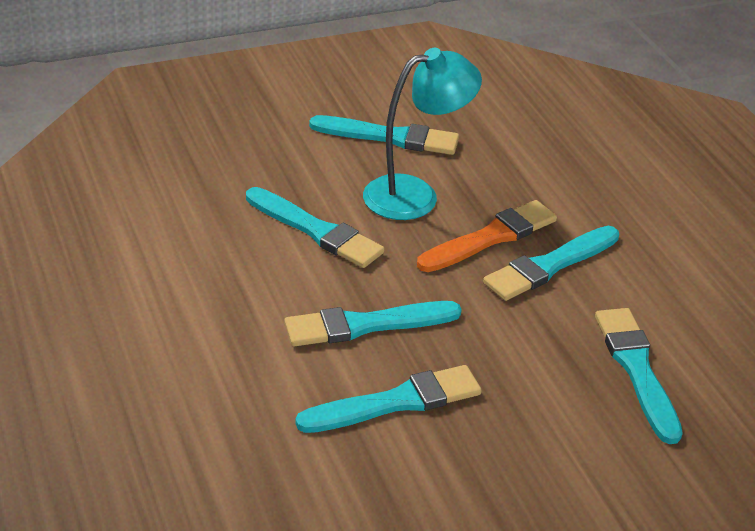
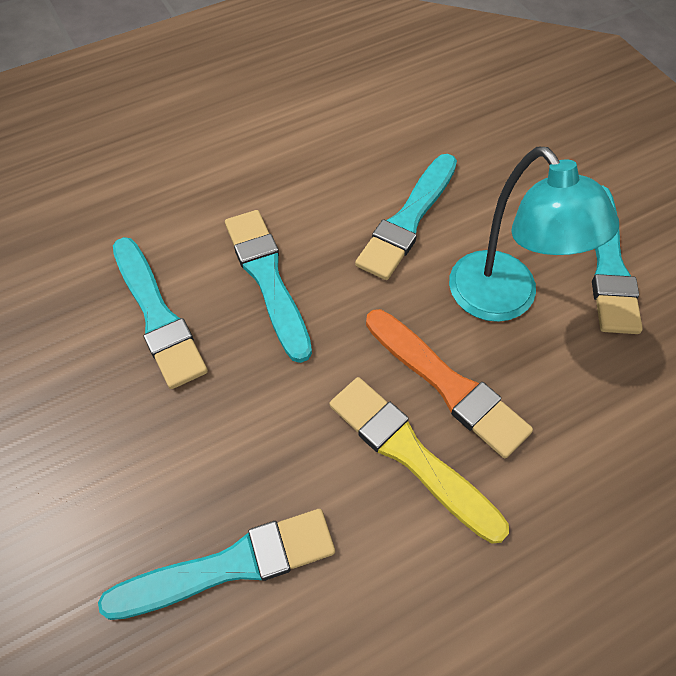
camera: 85 degrees right, 20 degrees up
(550, 266) = (411, 455): turquoise brush -> yellow brush

